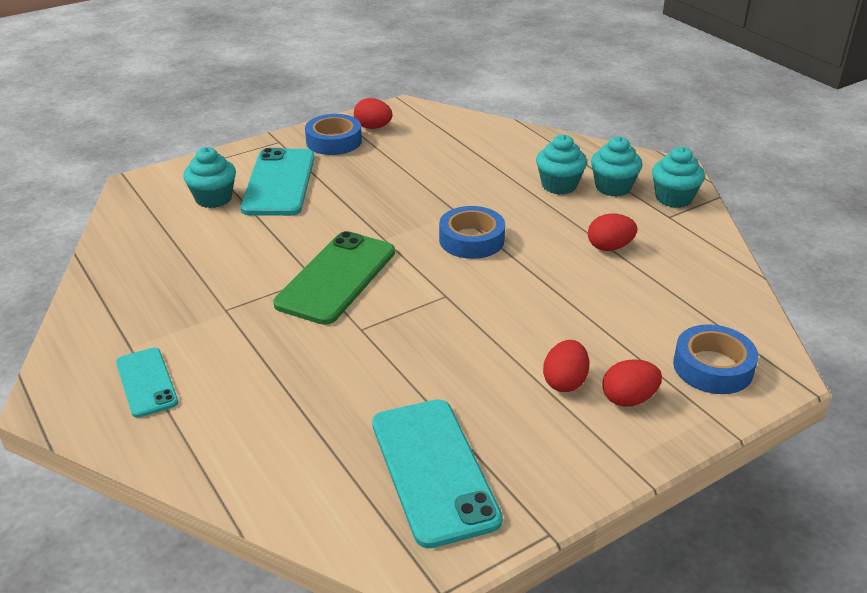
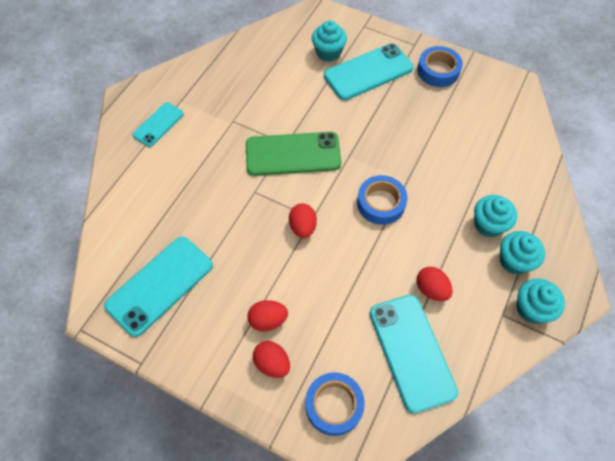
camera: 60 degrees right, 25 degrees up
(373, 127) = (474, 81): red egg -> red egg (303, 227)
(677, 287) = (412, 351): none -> turquoise phone

